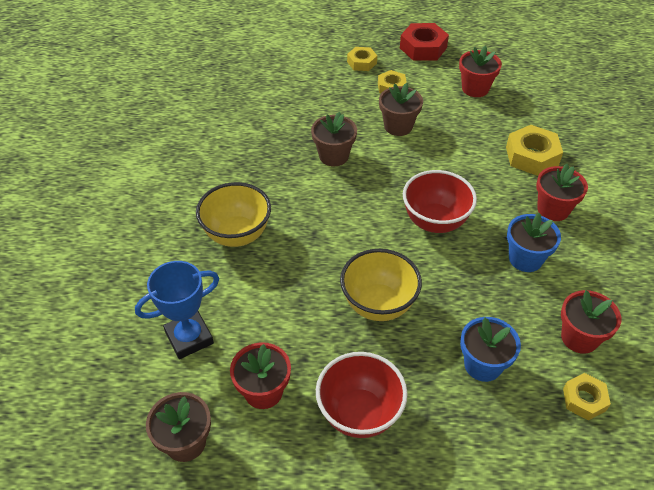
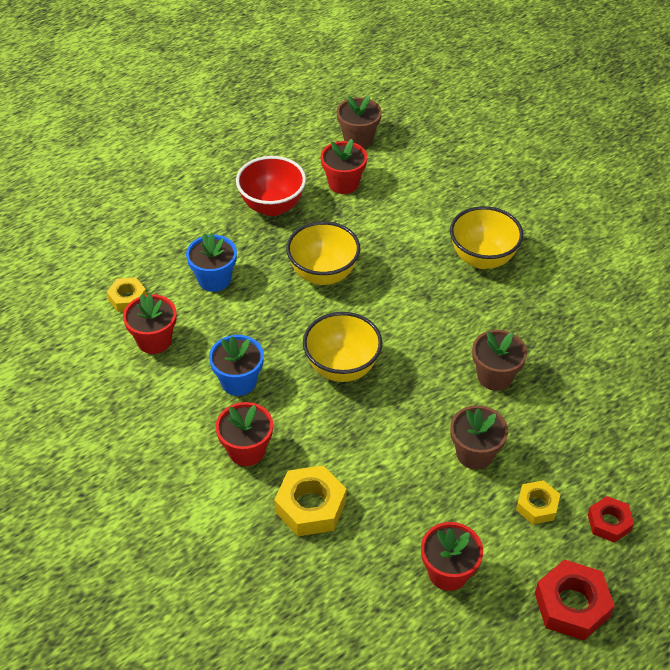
camera: 140 degrees right, 0 degrees up
(189, 338) = (425, 181): blue trophy -> none
(362, 62) = (609, 523): yellow nut -> red nut
(435, 222) = (342, 368): red bowl -> yellow bowl

